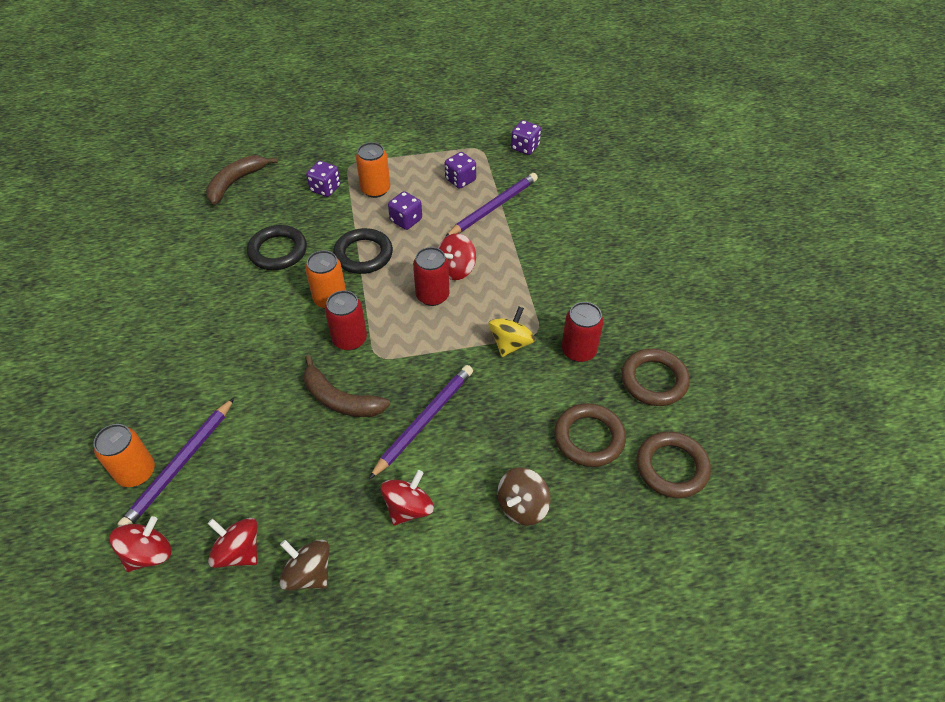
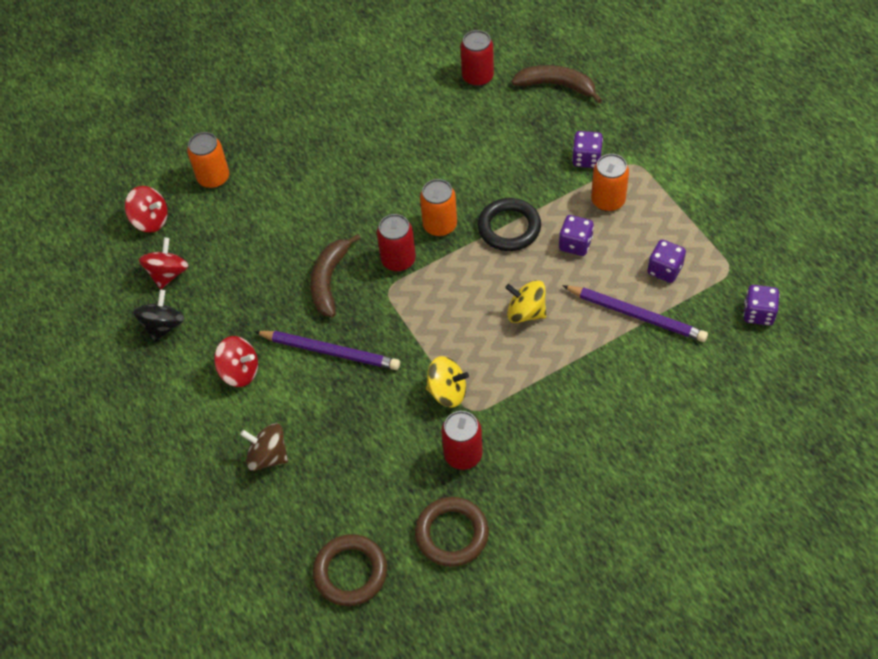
camera: 75 degrees right, 5 degrees up
(180, 465) = (229, 202): purple pencil -> none
(278, 251) = (481, 160): black ring -> none
(308, 573) = (163, 326): brown spinning top -> black spinning top
(432, 296) = (481, 305): red can -> red can (477, 77)
(456, 269) = (526, 312): red spinning top -> yellow spinning top
(589, 438) = (359, 491): brown ring -> none

